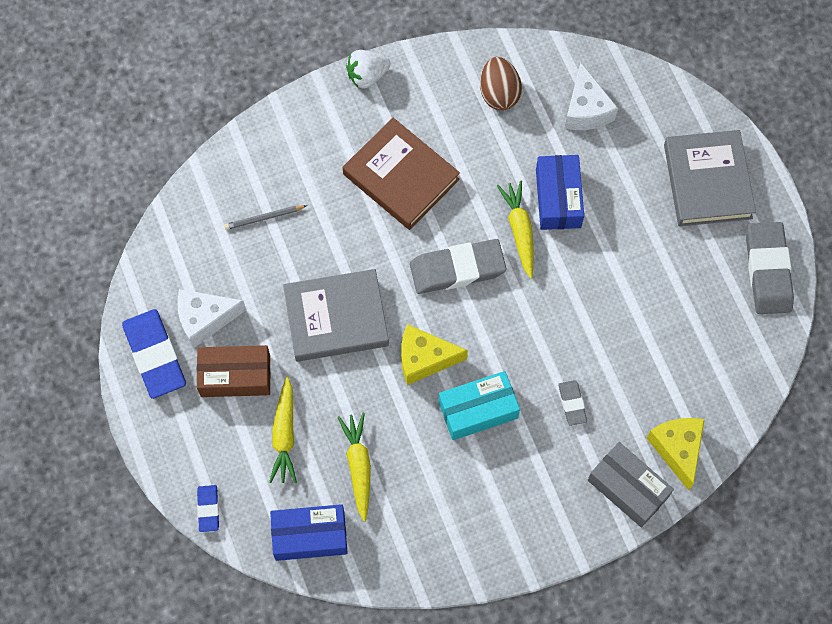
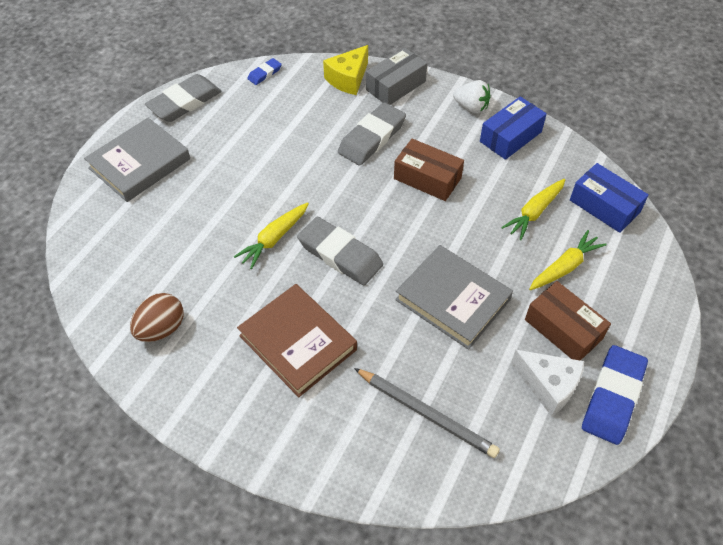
camera: 130 degrees left, 15 degrees down
(208, 509) = (661, 272): blue eraser -> blue eraser (264, 73)
(264, 218) = (426, 413): grey pencil -> grey pencil, size x1.81
(367, 76) = (222, 440): white strawberry -> white strawberry (471, 107)
(401, 177) = (298, 342): brown book -> brown book turned 45 degrees counterclockwise
(424, 359) = (425, 228): yellow cheese -> none
(478, 410) = (427, 178): turquoise box -> brown box
(558, 198) = (226, 233): blue box -> blue box (510, 136)
(572, 404) = (372, 138): grey eraser -> grey eraser, size x2.00
(586, 109) = (132, 264): white cheese -> none
(628, 488) = (395, 86): grey box -> grey box turned 45 degrees clockwise

